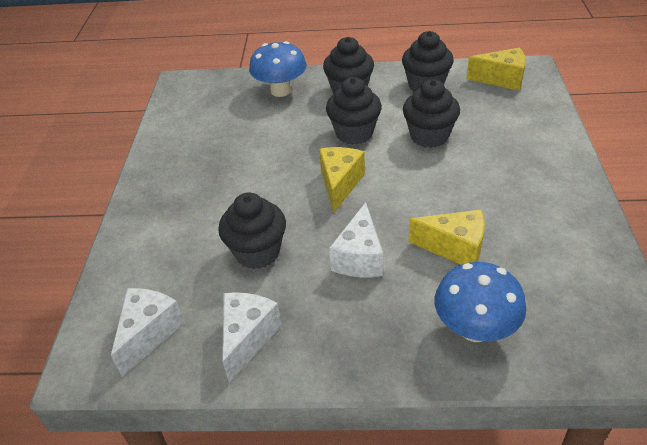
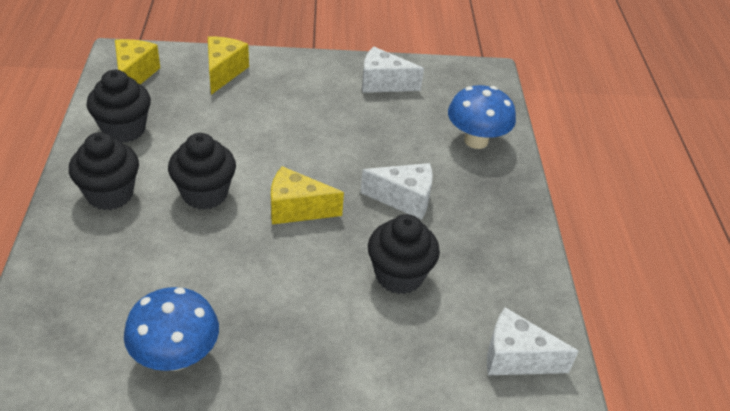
camera: 100 degrees left, 0 degrees up
(247, 338) = (507, 278): white cheese -> white cheese (383, 83)
(280, 91) = (82, 263): blue mushroom -> blue mushroom (176, 356)
(429, 136) = (225, 137): black cupcake -> none
(454, 248) = (391, 140): yellow cheese -> yellow cheese (223, 72)

